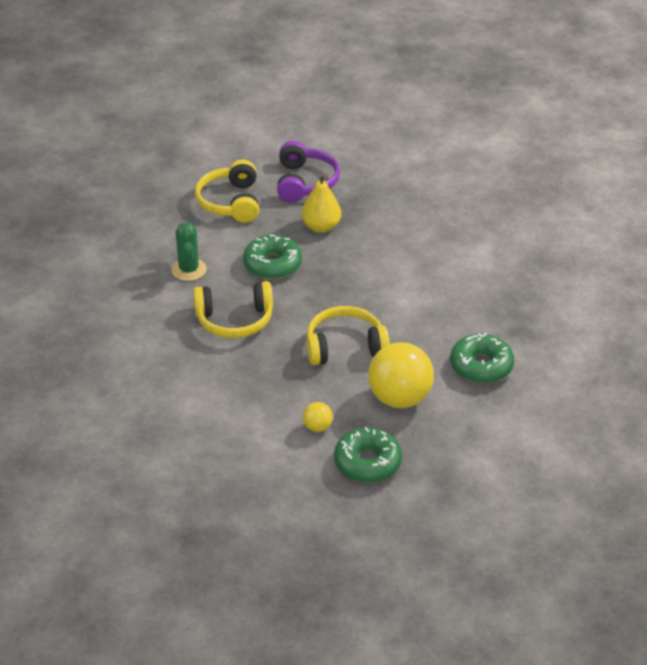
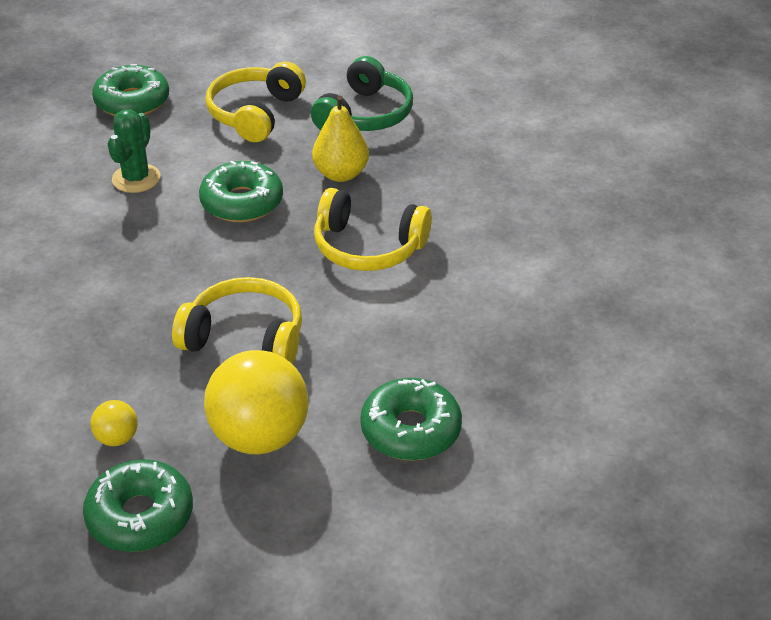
camera: 25 degrees right, 0 degrees up
(138, 218) = (132, 102): none -> green donut
(235, 320) = (136, 257): yellow headphones -> yellow headphones (368, 247)
(305, 182) = (365, 115): purple headphones -> green headphones

